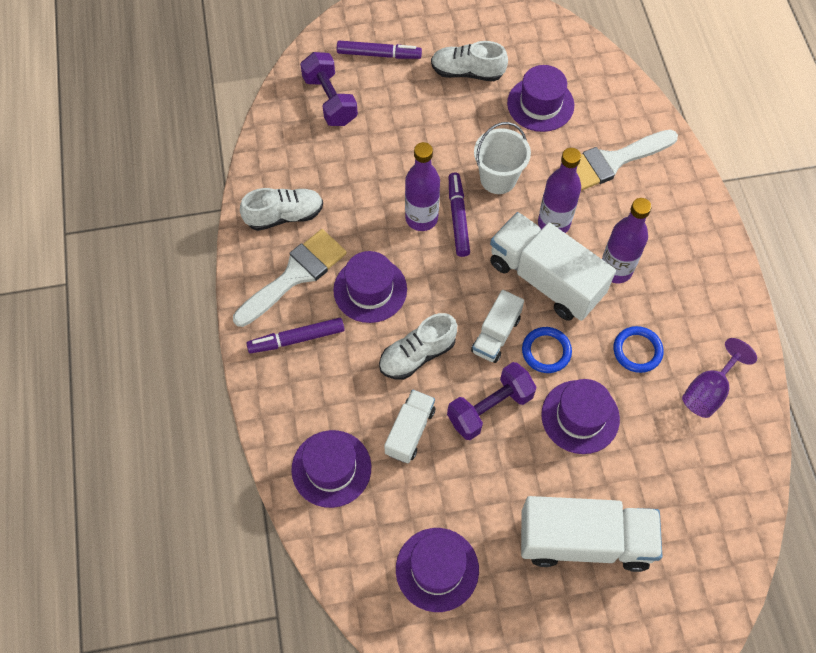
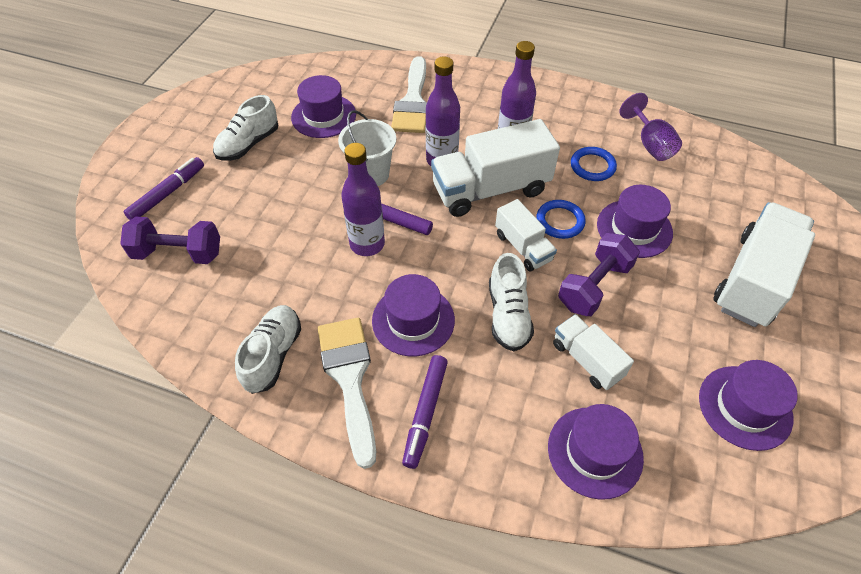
camera: 60 degrees left, 10 degrees down
(489, 408) = (594, 286): purple dumbbell -> purple dumbbell turned 45 degrees clockwise

